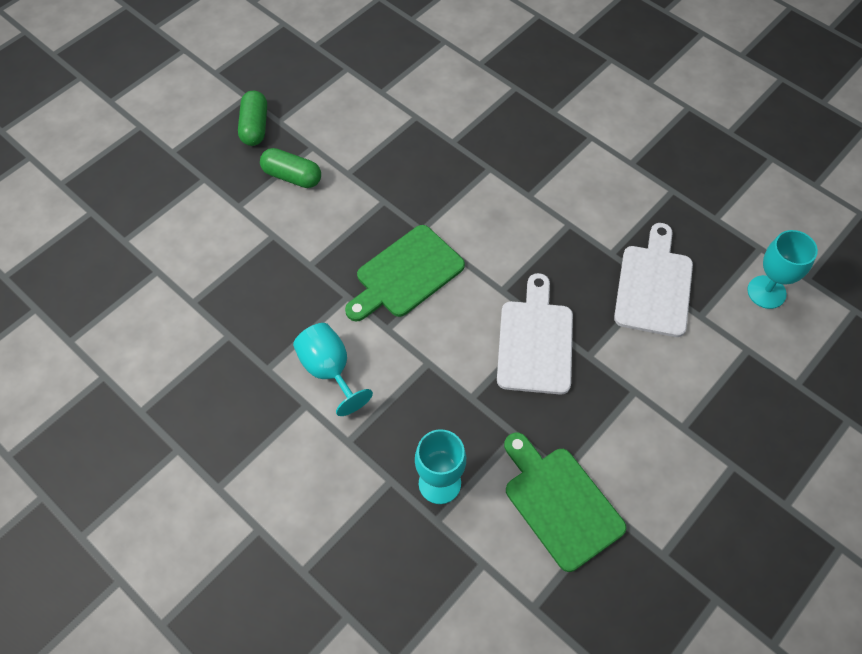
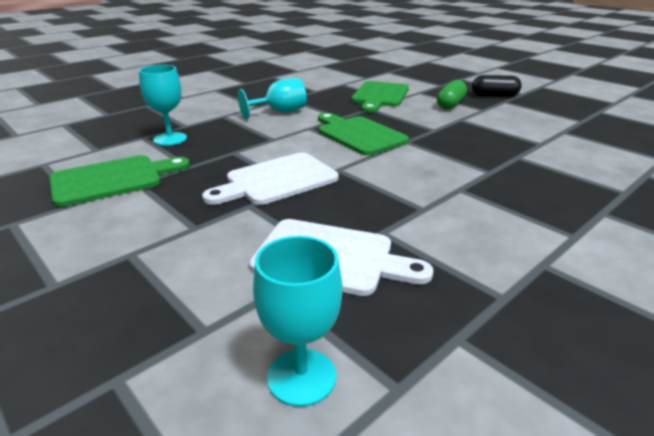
camera: 95 degrees right, 30 degrees down
(255, 127) = (494, 95): green capsule -> black capsule
(255, 253) = (379, 96): none -> green cutting board
(535, 341) = (276, 180): white cutting board -> white cutting board turned 135 degrees clockwise

